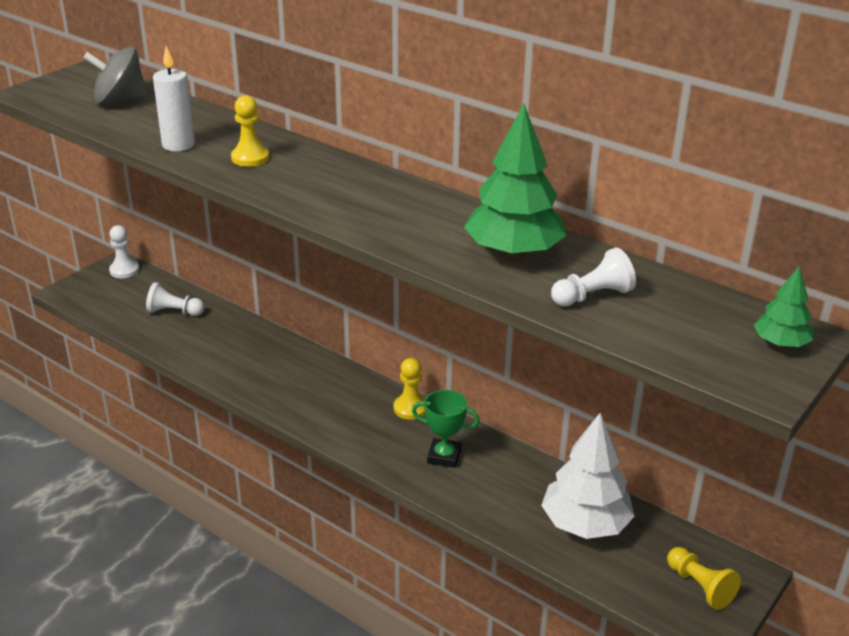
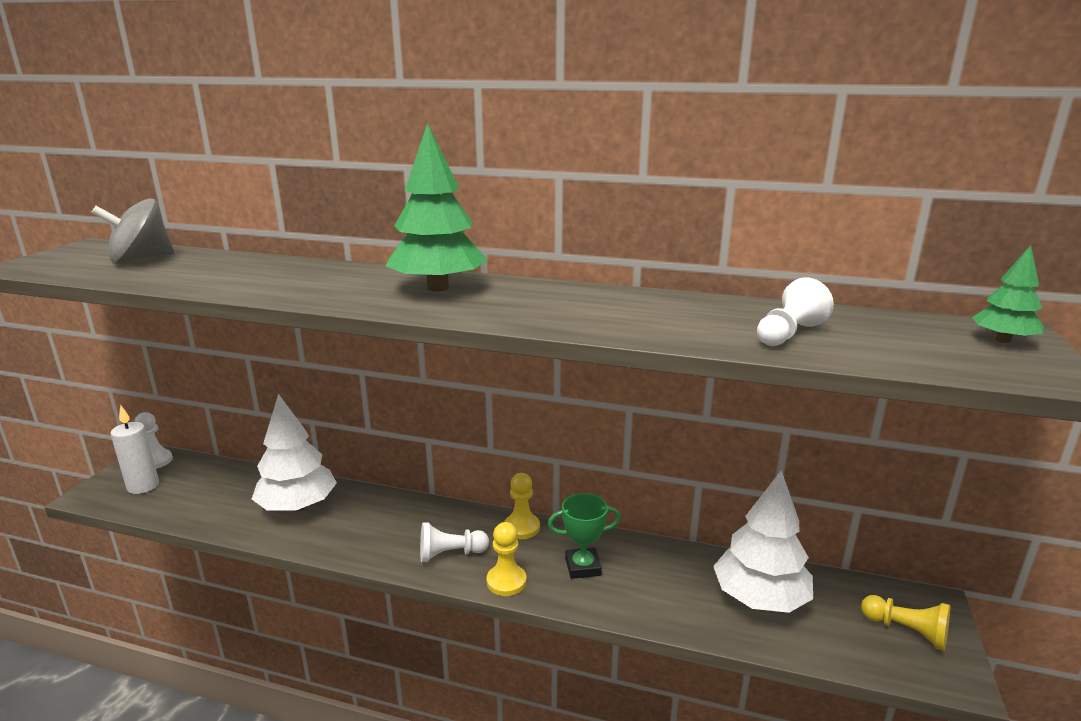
camera: 20 degrees left, 10 degrees down
(174, 312) = (226, 489): white pawn -> white pawn (450, 554)
(178, 145) = (231, 283): white candle -> white candle (143, 486)
(227, 342) = (298, 506): none -> white tree
(250, 158) = (322, 283): yellow pawn -> yellow pawn (506, 581)
(513, 252) = (670, 313): green tree -> green tree (438, 288)

